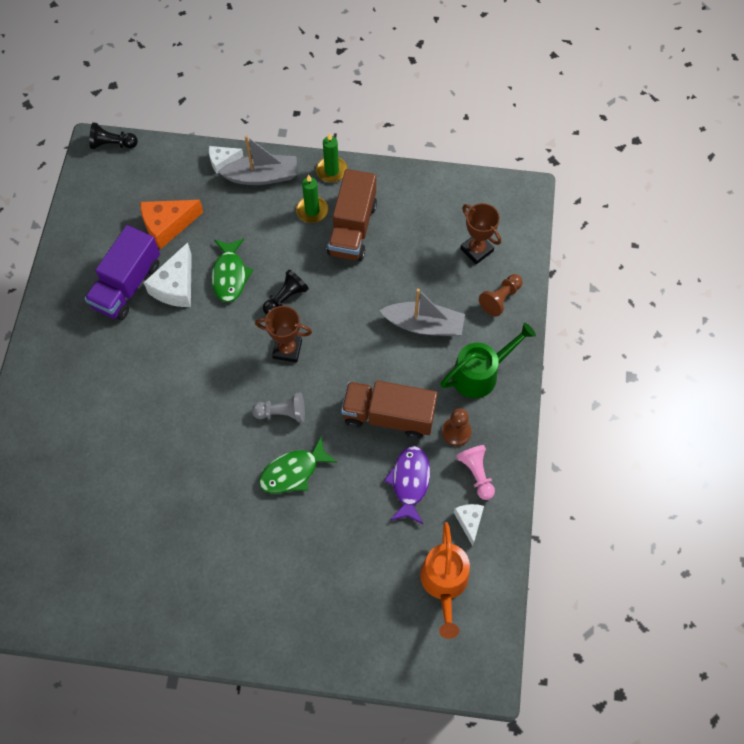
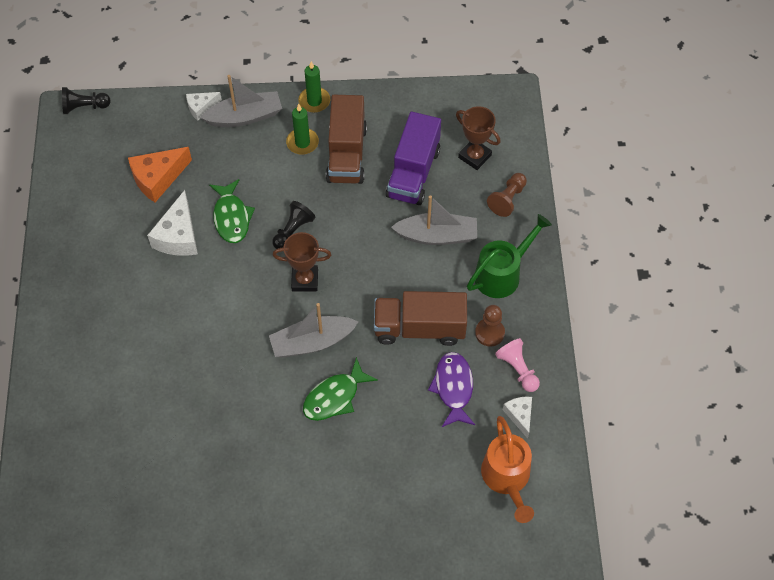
camera: 10 degrees left, 5 degrees down
(127, 285) = (128, 242): purple truck -> purple truck (413, 173)
(282, 413) = (312, 342): grey pawn -> grey boat

